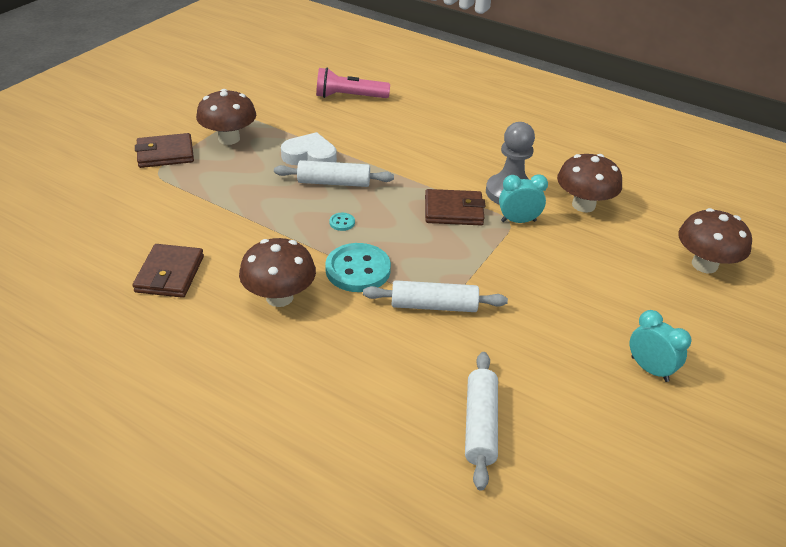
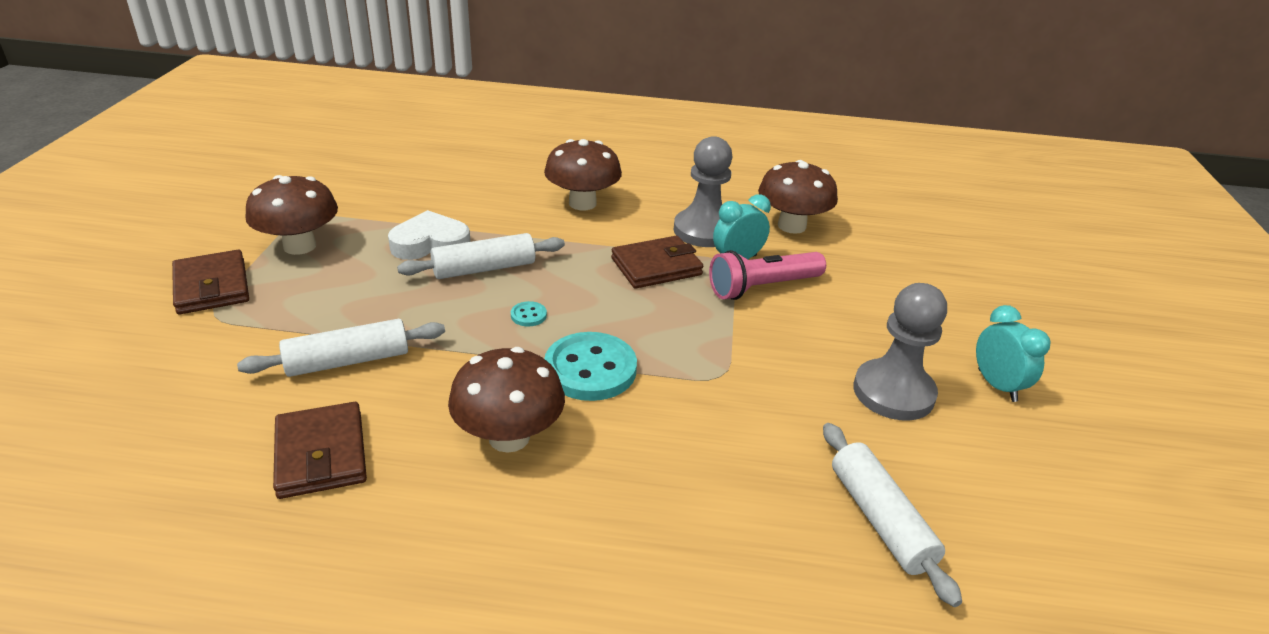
camera: 25 degrees left, 5 degrees down
(165, 154) = (212, 287): brown wallet -> brown wallet turned 75 degrees counterclockwise
(349, 97) = (435, 163): pink flashlight -> pink flashlight (762, 287)
(434, 306) = (716, 386): white rolling pin -> white rolling pin (348, 361)
(561, 349) = (893, 392): none -> grey pawn
(649, 369) = (997, 385): turquoise clock -> turquoise clock turned 45 degrees clockwise
(704, 265) = (955, 258): brown mushroom -> brown mushroom (582, 203)

